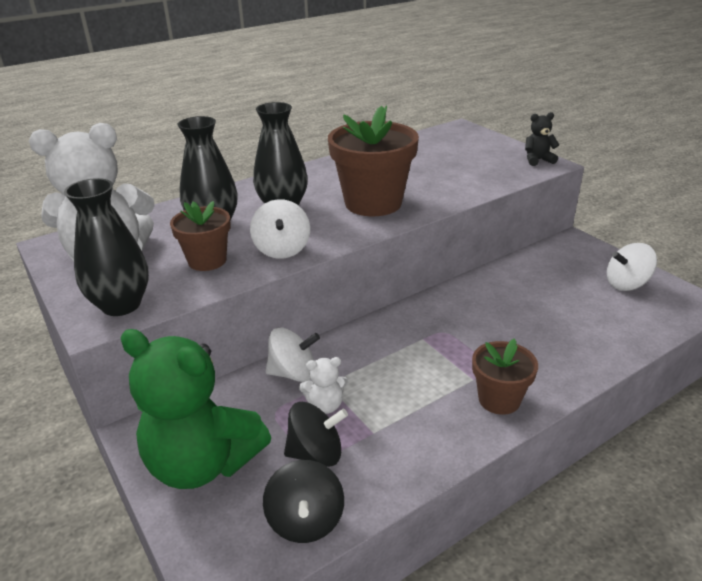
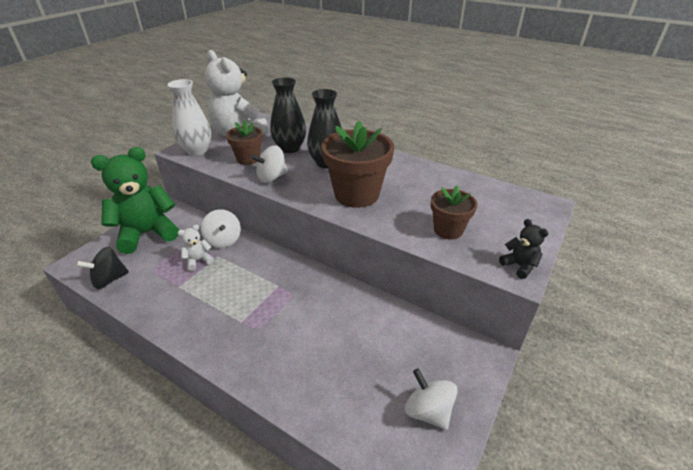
camera: 65 degrees right, 5 degrees up
(121, 305) = (197, 150): black vase -> white vase
(203, 463) = (147, 233): green teddy bear -> green teddy bear turned 60 degrees clockwise
(316, 453) = (158, 269): black spinning top -> none
(325, 405) = (198, 261): white teddy bear -> white teddy bear turned 90 degrees clockwise
(499, 399) = (221, 340): brown flower pot -> brown flower pot (448, 230)

